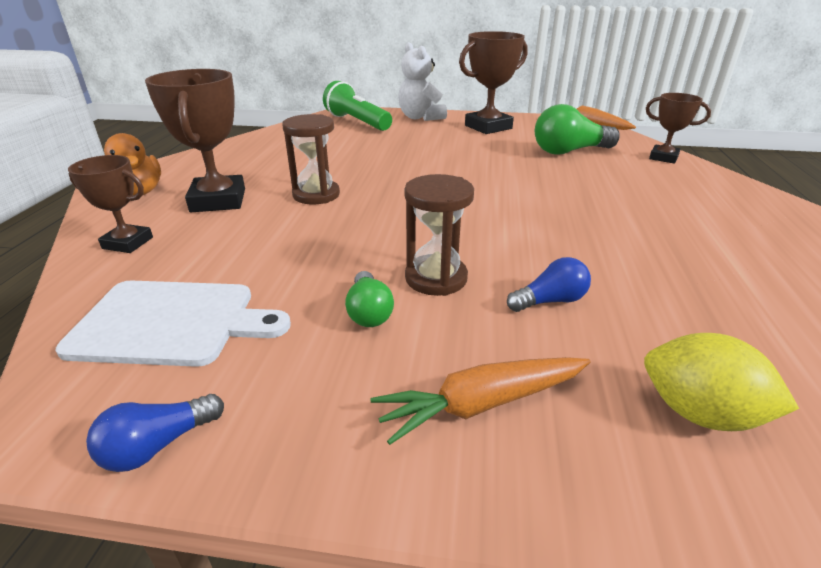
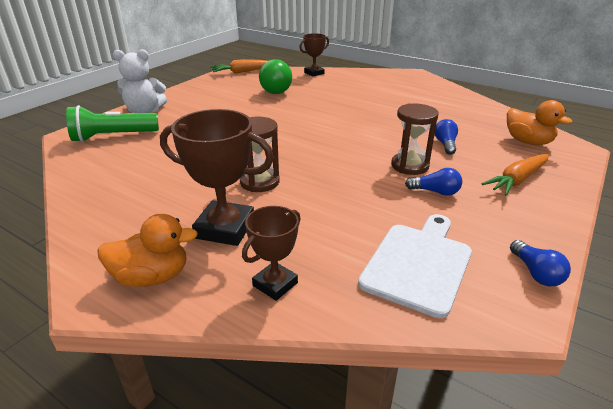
camera: 65 degrees left, 0 degrees up
(369, 312) = (435, 192): green light bulb -> blue light bulb
(481, 404) = (517, 180): orange carrot -> orange carrot turned 45 degrees clockwise
(488, 127) = (203, 96): brown trophy -> none
(699, 413) = (528, 142): yellow lemon -> orange duck

